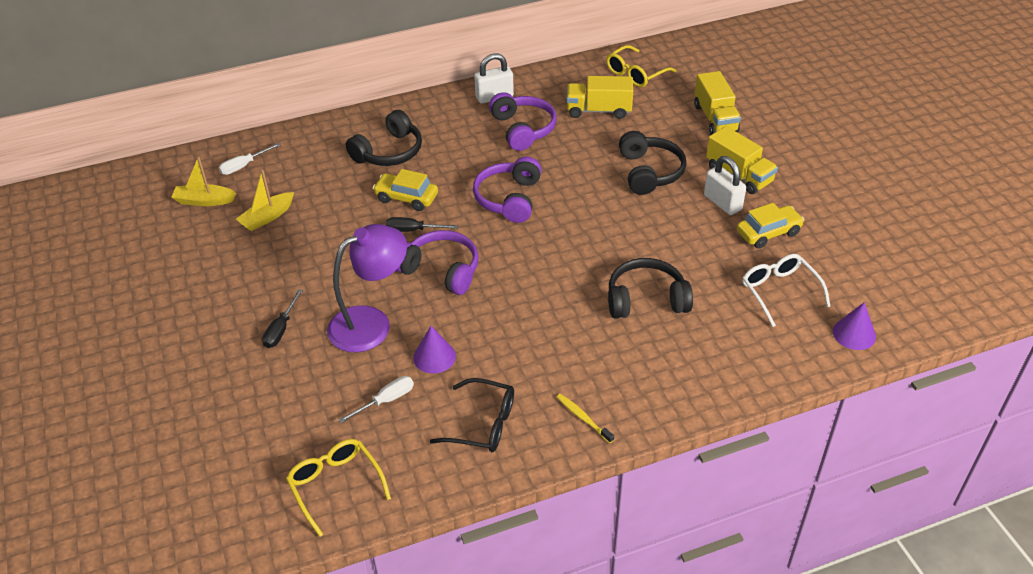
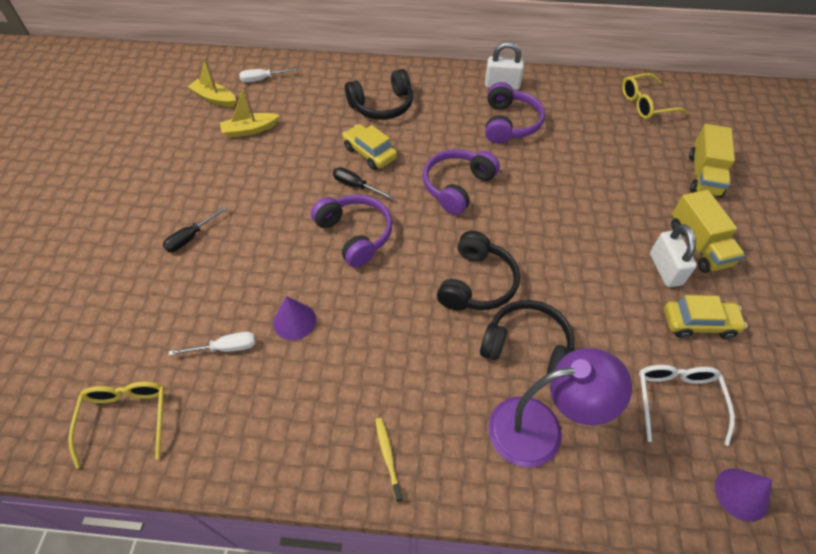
camera: 25 degrees right, 10 degrees up
(371, 323) = (264, 263): purple lamp -> purple lamp (541, 429)
(483, 424) = (291, 416): black glasses -> none
(598, 110) = (590, 128): yellow truck -> none
(649, 172) = (606, 208): black headphones -> black headphones (477, 283)

